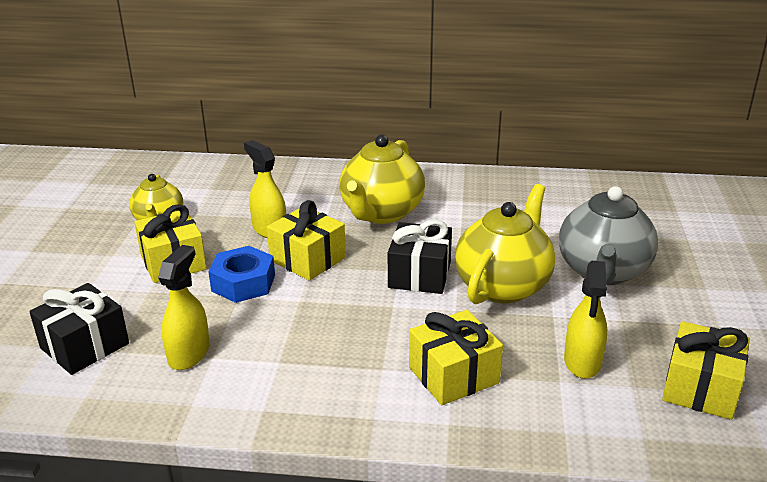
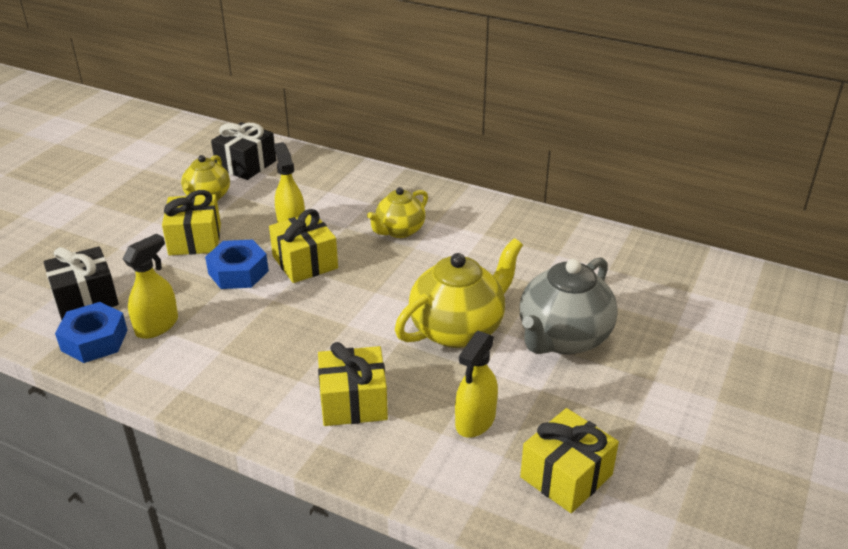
camera: 20 degrees right, 5 degrees up
(124, 385) = (94, 340): none -> blue nut
(381, 213) = (399, 231): yellow teapot -> yellow teapot, size x0.61
(419, 275) = (391, 300): black gift -> black gift (246, 165)

